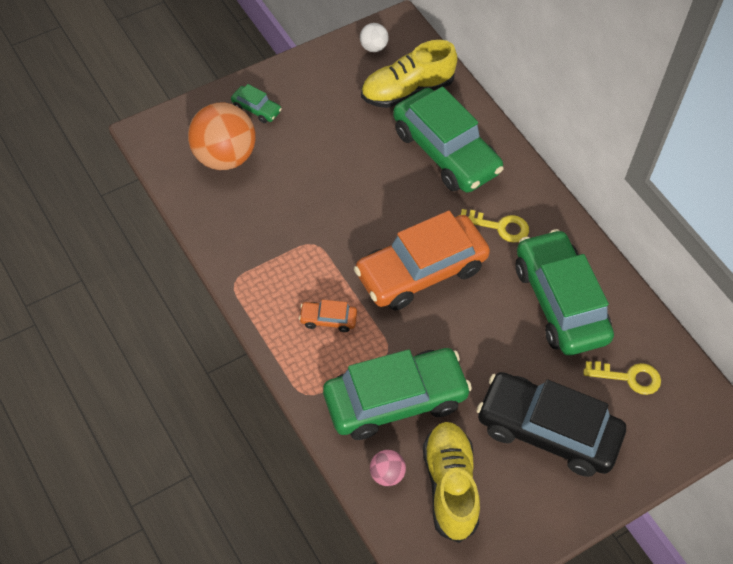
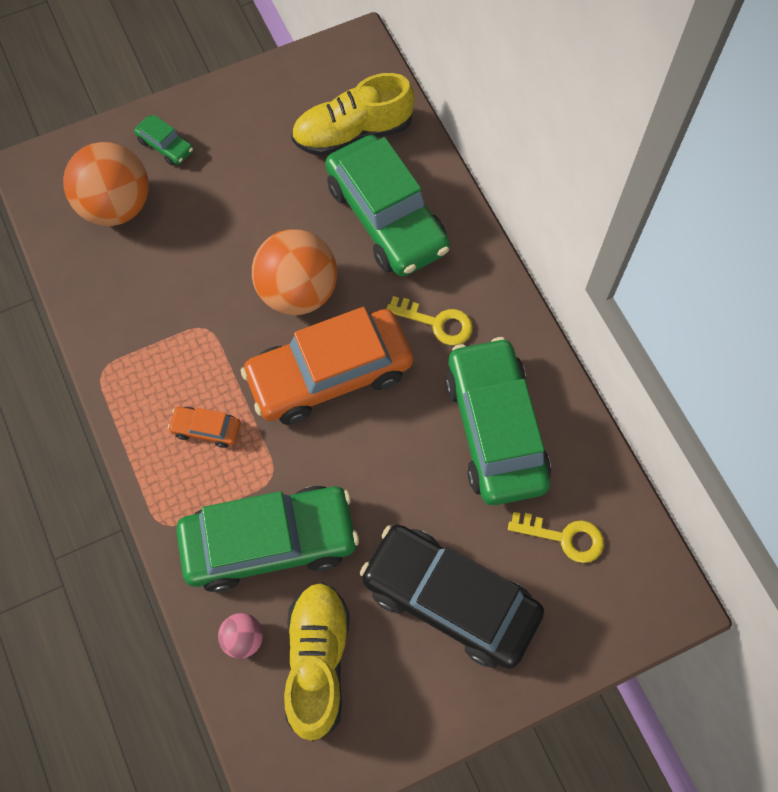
camera: 10 degrees right, 10 degrees up
(373, 47) = (321, 73): white ball -> none
(384, 211) = (297, 291): none -> orange ball

